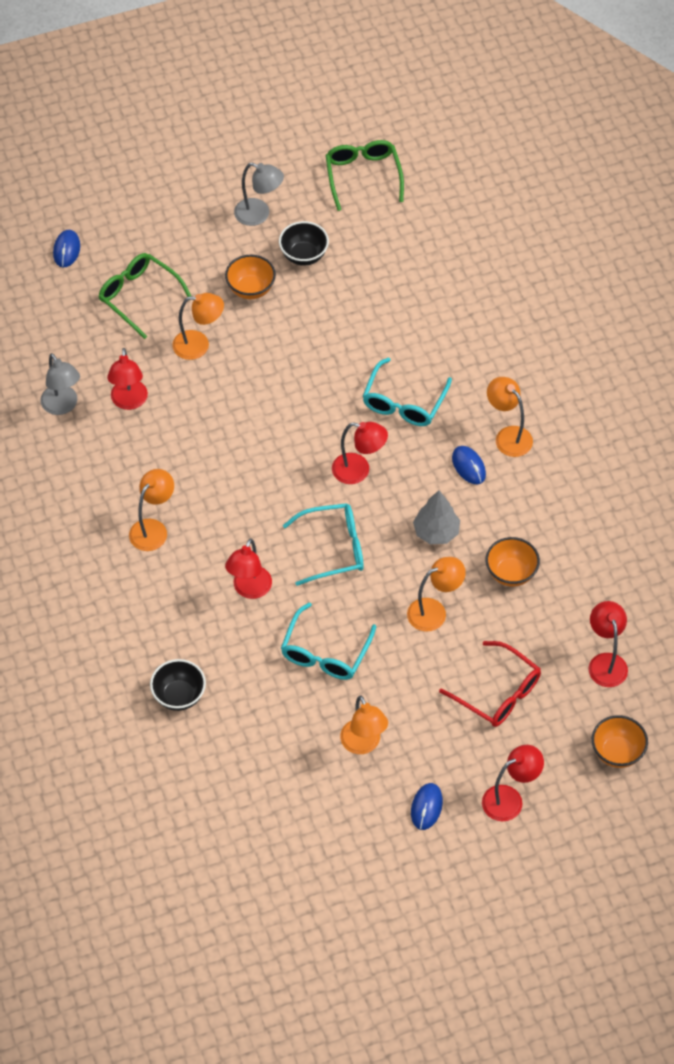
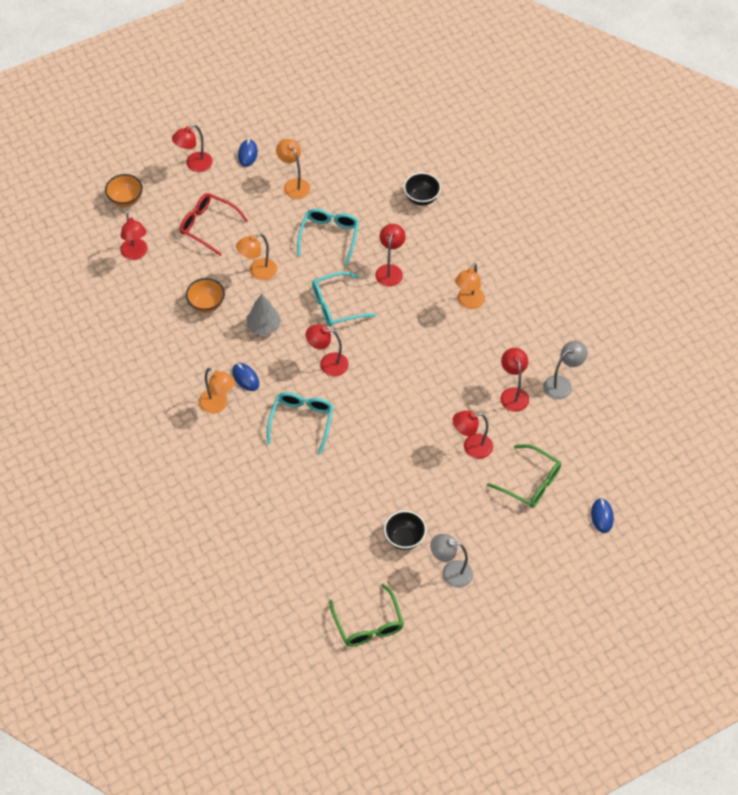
camera: 170 degrees right, 0 degrees up
(62, 406) = (562, 384): grey lamp -> grey lamp turned 90 degrees clockwise
(199, 345) = (471, 447): orange lamp -> red lamp
(251, 289) = (441, 501): orange bowl -> none

